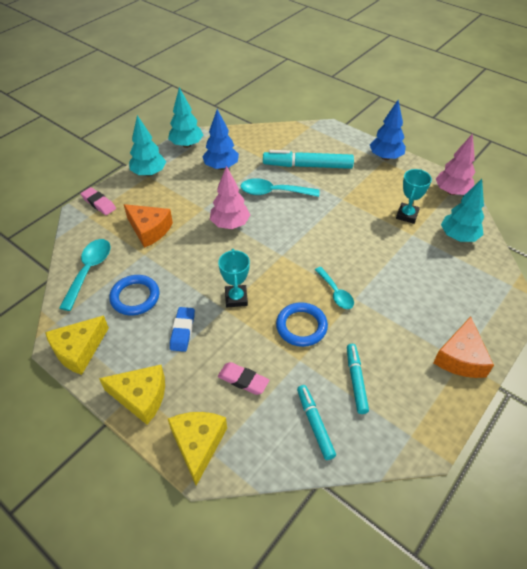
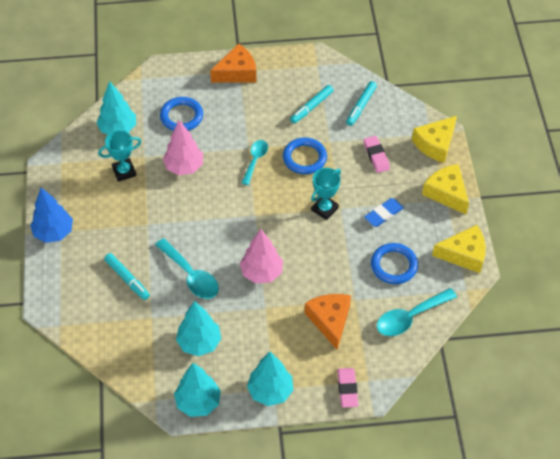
camera: 135 degrees left, 5 degrees up
(221, 167) = (199, 343): blue tree -> turquoise tree
(308, 166) = (127, 279): turquoise marker -> turquoise marker, size x0.60
(436, 281) = (181, 116): none -> blue ring
(451, 192) = (61, 161): pink tree -> pink tree (184, 167)

